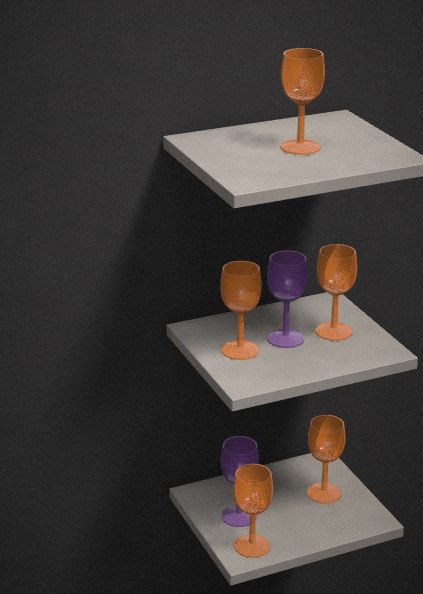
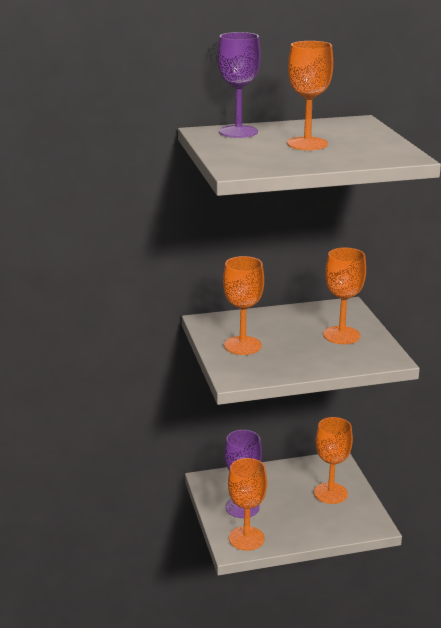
camera: 10 degrees right, 0 degrees up
(285, 339) = (291, 338): purple goblet -> purple goblet (238, 132)

